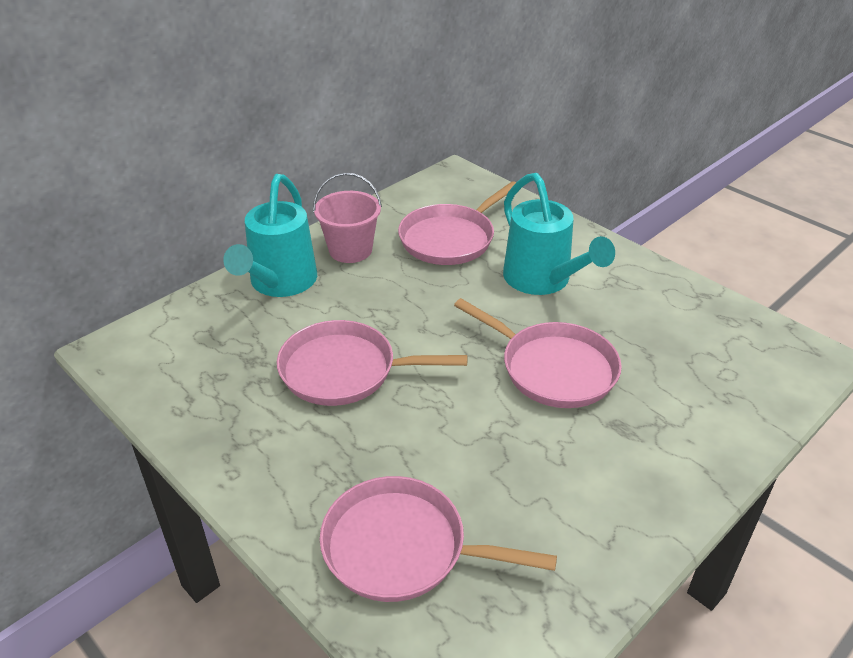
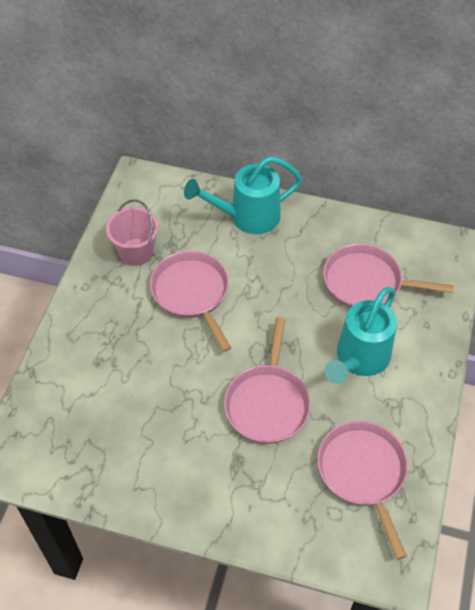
camera: 60 degrees right, 15 degrees up
(350, 250) = (309, 234): pink bucket -> pink bucket (136, 252)
(402, 547) = (79, 388): pink pan -> pink pan (363, 472)

